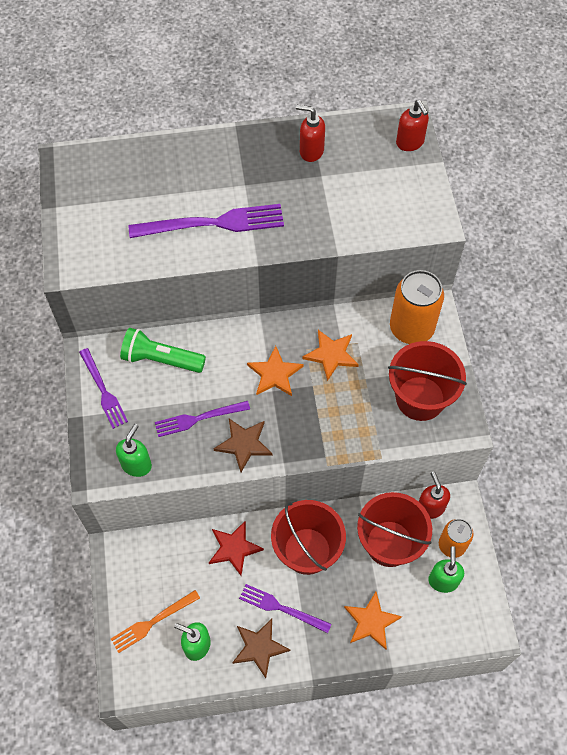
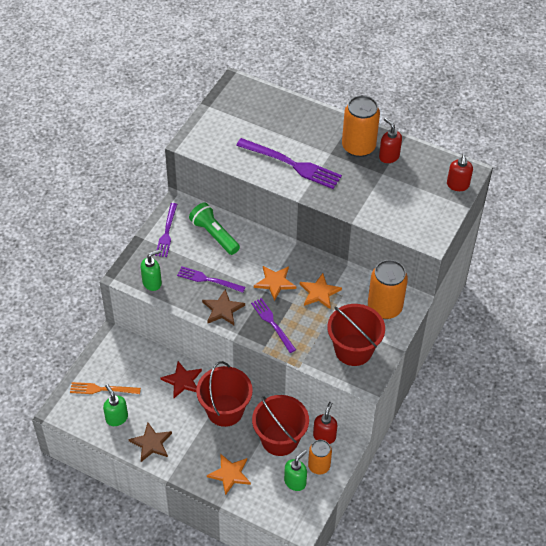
camera: 35 degrees right, 10 degrees down
(269, 159) = (358, 147): none -> orange can
(281, 608) = (182, 431): purple fork -> purple fork (272, 323)

